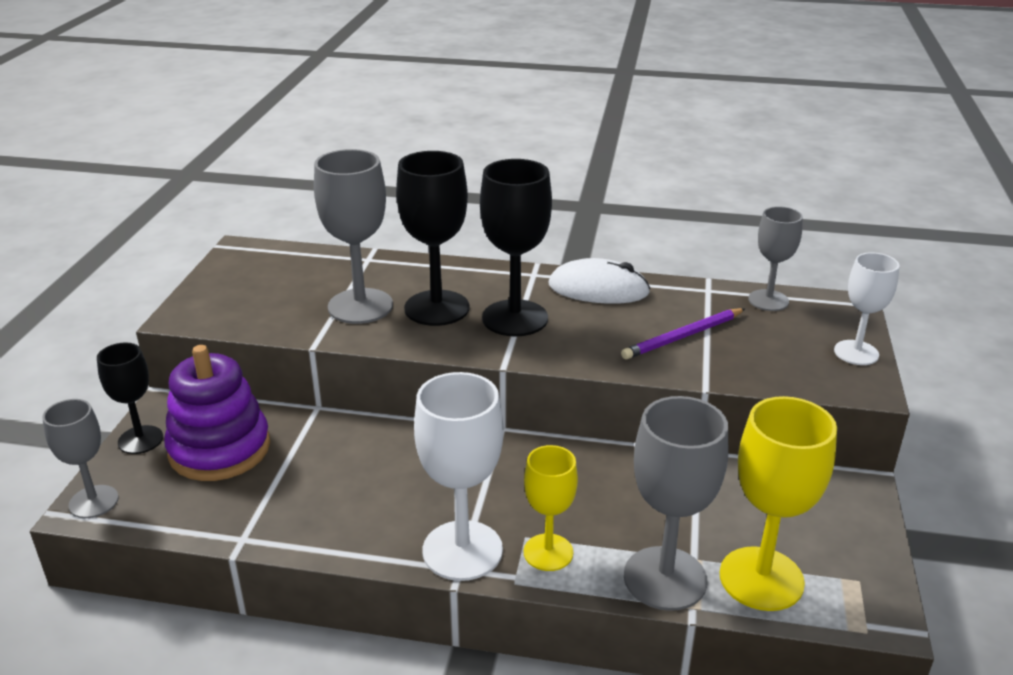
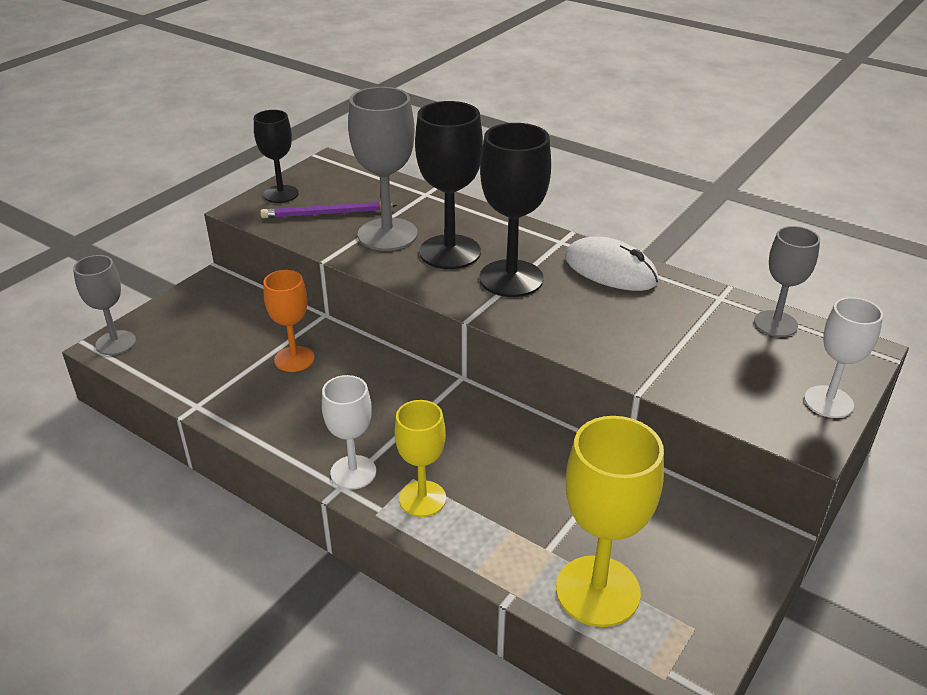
camera: 25 degrees right, 5 degrees up
(140, 440) = (178, 304): black goblet -> black goblet (281, 194)
(219, 449) = (228, 328): purple stacking toy -> none
(317, 460) = (294, 359): none -> orange goblet
(462, 550) = (353, 472): white goblet -> white goblet, size x0.62
(665, 578) = (507, 558): grey goblet -> none
(683, 337) = (657, 337): purple pencil -> purple pencil (326, 214)

